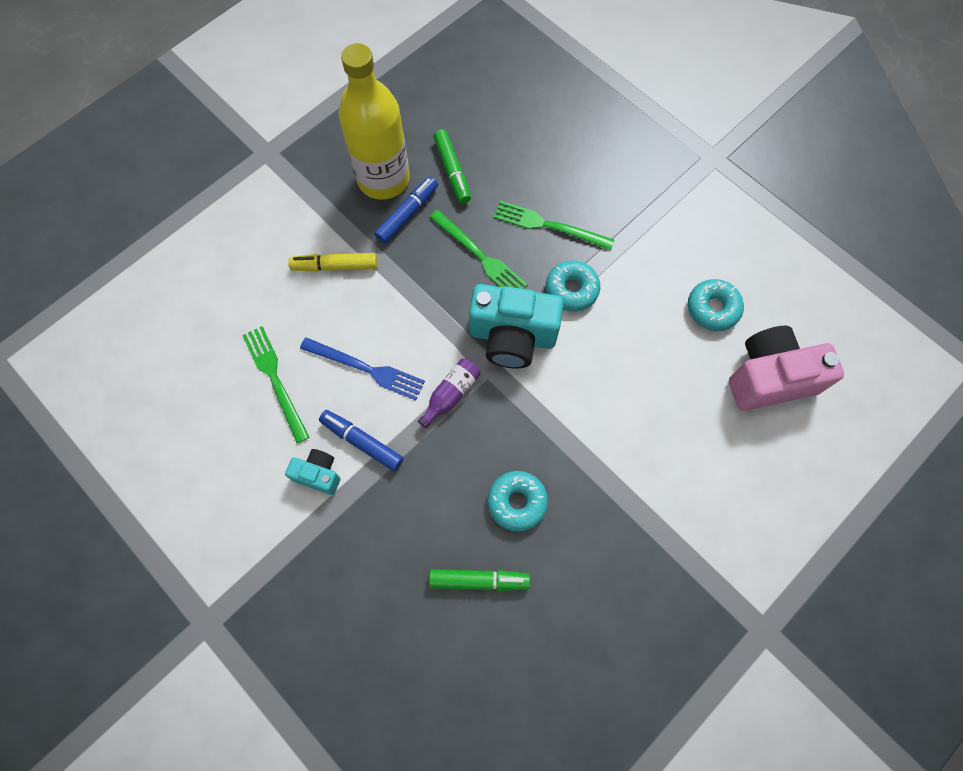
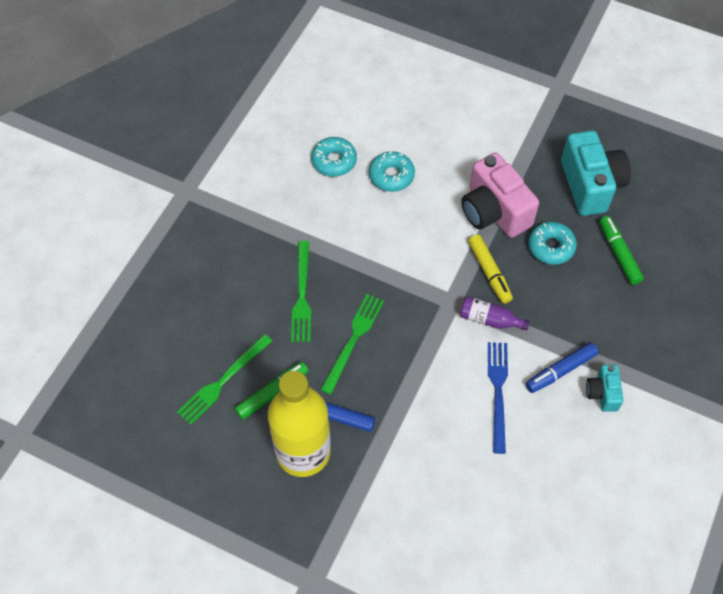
camera: 110 degrees left, 10 degrees down
(275, 379) = (542, 463): green fork -> green fork (223, 381)
(335, 266) = (413, 458): yellow marker -> yellow marker (489, 272)
(362, 442) = (560, 371): blue marker -> blue marker turned 45 degrees clockwise
(512, 336) = (419, 291): turquoise camera -> turquoise camera (590, 185)
(571, 289) = (357, 261): turquoise donut -> turquoise donut (391, 176)
(769, 378) = (377, 115): pink camera -> pink camera (494, 211)

